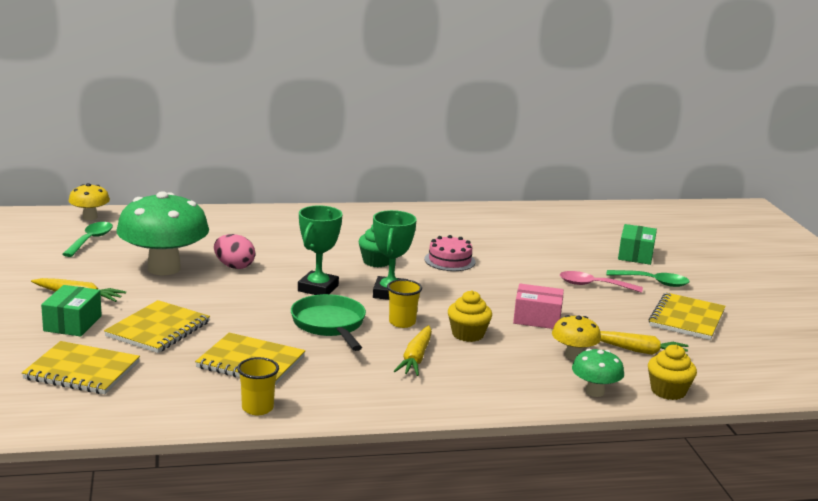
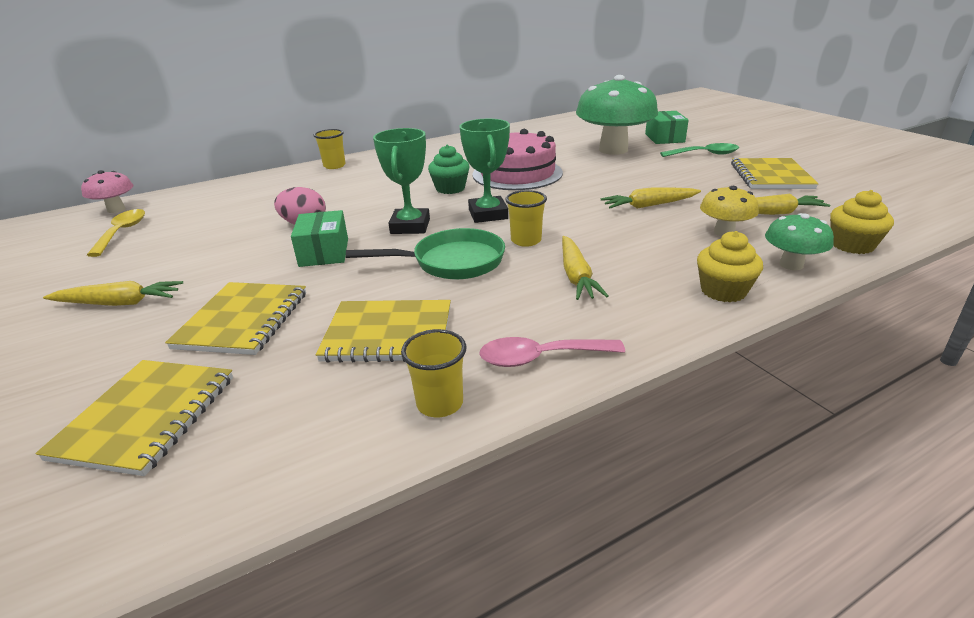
camera: 15 degrees left, 10 degrees up
(72, 323) = (117, 342): green box -> green box (324, 252)
(82, 371) = (146, 417): yellow notebook -> yellow notebook turned 75 degrees counterclockwise
(90, 217) = (116, 209): yellow mushroom -> pink mushroom
(91, 240) = (122, 232): green spoon -> yellow spoon
(164, 268) = (222, 244): green mushroom -> green mushroom (613, 150)
(289, 214) = (334, 166): none -> yellow cup
(329, 325) = (451, 262): green pan -> green pan turned 120 degrees clockwise
(449, 260) = (517, 173): pink cake -> pink cake, size x1.75
(468, 334) = (602, 236): yellow cupcake -> yellow cupcake (723, 291)
(537, 318) = (649, 205): pink box -> yellow carrot
(593, 285) = (661, 167): pink spoon -> pink spoon (540, 358)

